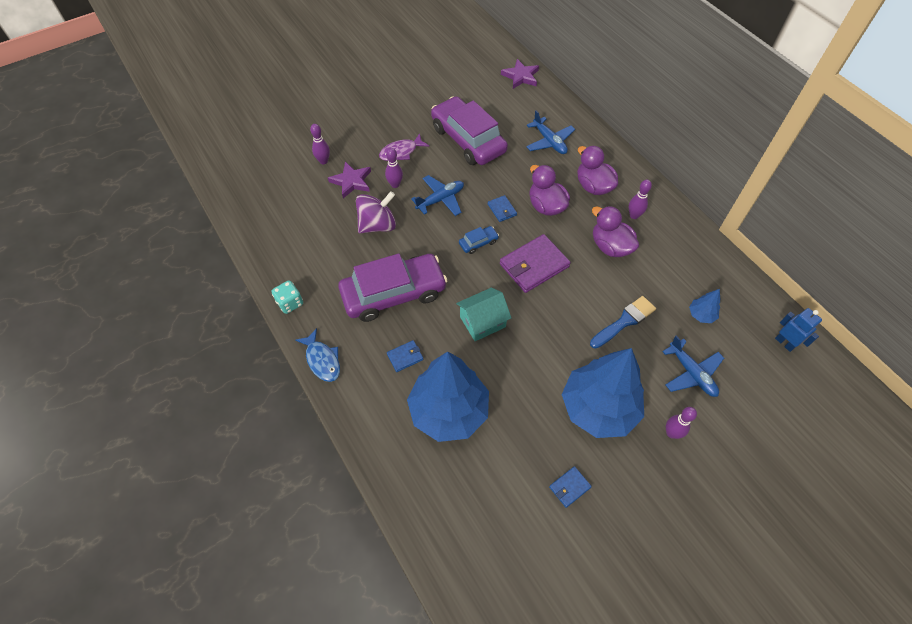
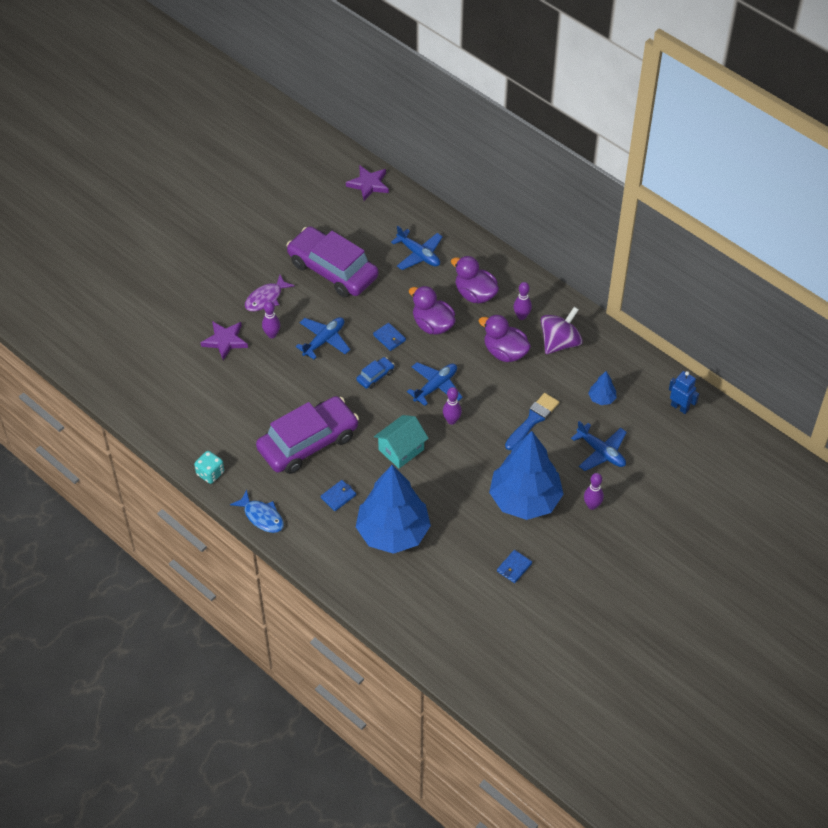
camera: 15 degrees left, 5 degrees down
(323, 161) = (187, 325): purple bowling pin -> purple bowling pin (451, 420)
(377, 225) = (269, 380): purple spinning top -> purple spinning top (560, 342)
(534, 265) = (435, 386): purple wallet -> blue plane

